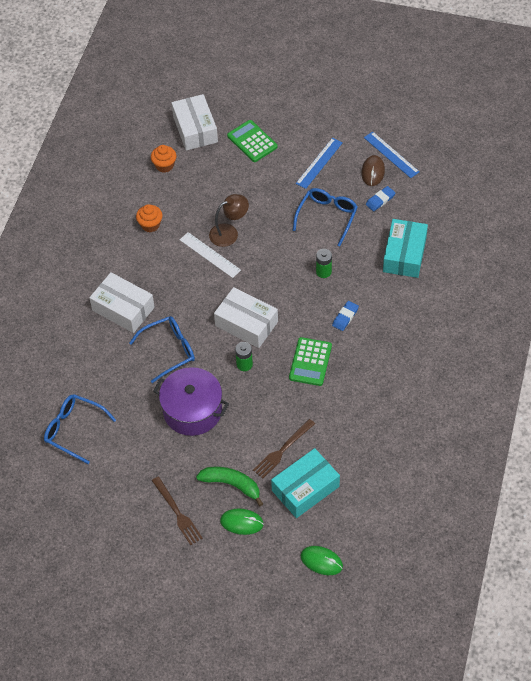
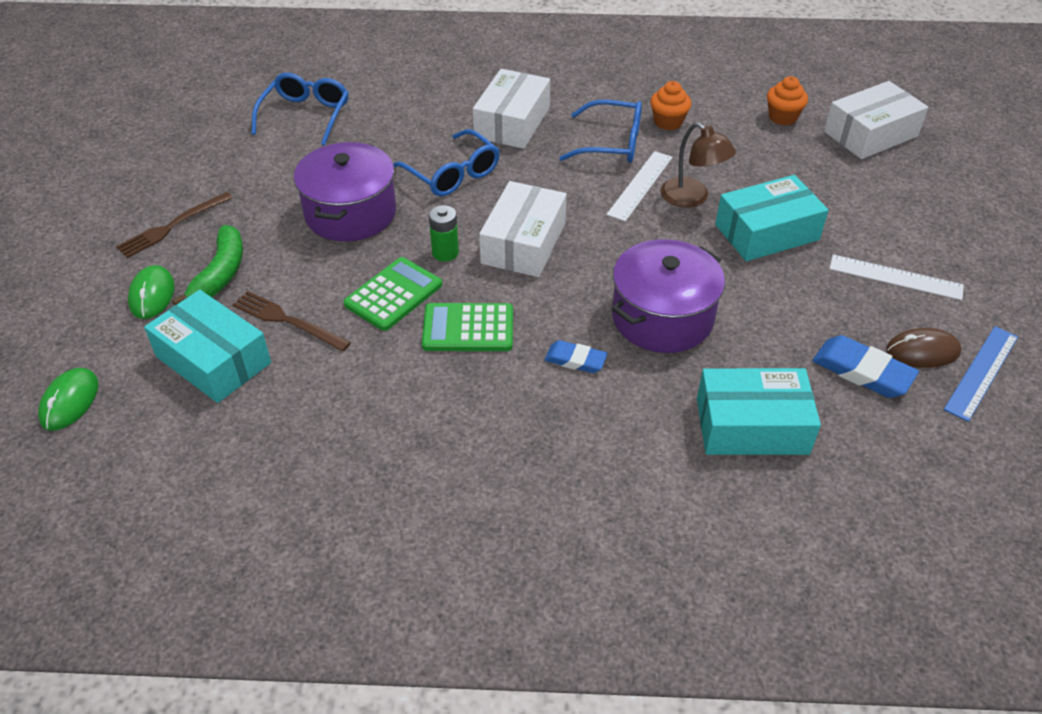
camera: 75 degrees right, 10 degrees down
(252, 141) = (887, 194): green calculator -> green calculator (393, 294)
(269, 206) = (766, 232): none -> turquoise box
(319, 163) = (895, 277): blue ruler -> white ruler
(323, 272) = (662, 317): green battery -> purple pot
(327, 217) = (783, 304): blue glasses -> blue glasses (611, 143)
(380, 200) = (862, 371): blue eraser -> blue eraser, size x1.57

